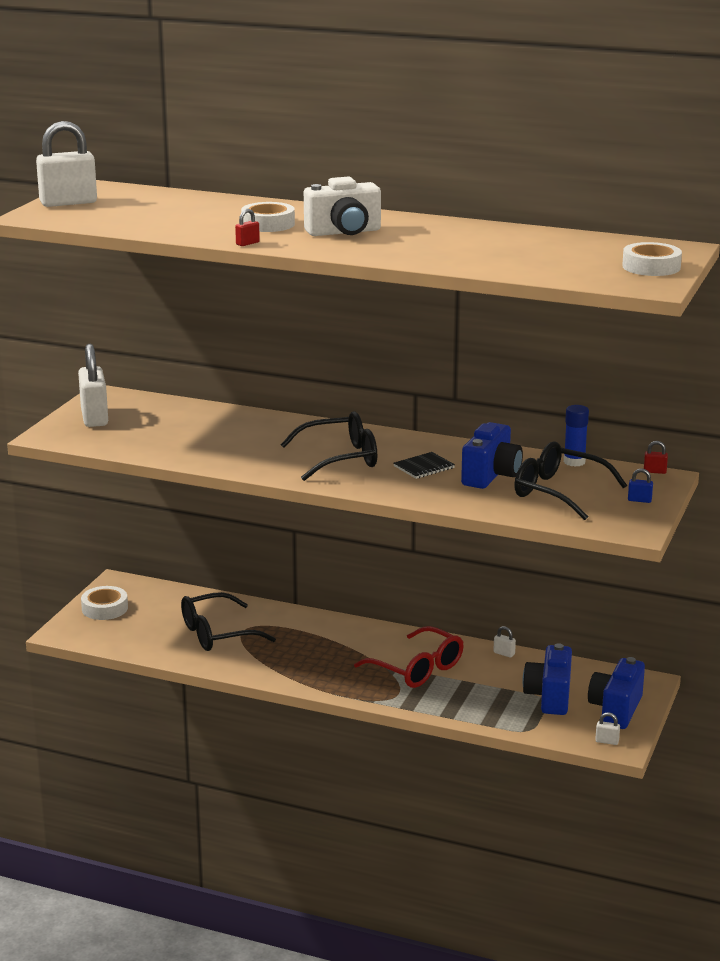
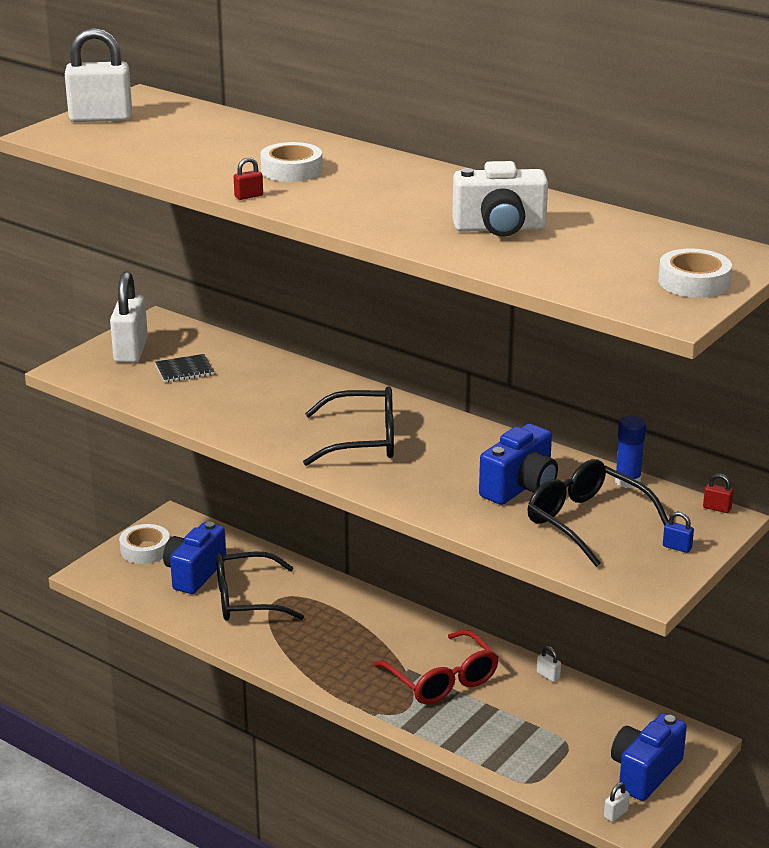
camera: 15 degrees right, 5 degrees up
(344, 232) = (368, 191): white camera -> white camera (499, 229)
(424, 467) = (450, 465): black notebook -> black notebook (184, 370)
(549, 697) = (575, 742): blue camera -> blue camera (194, 573)
(607, 741) = (615, 814): white padlock -> white padlock turned 75 degrees counterclockwise

